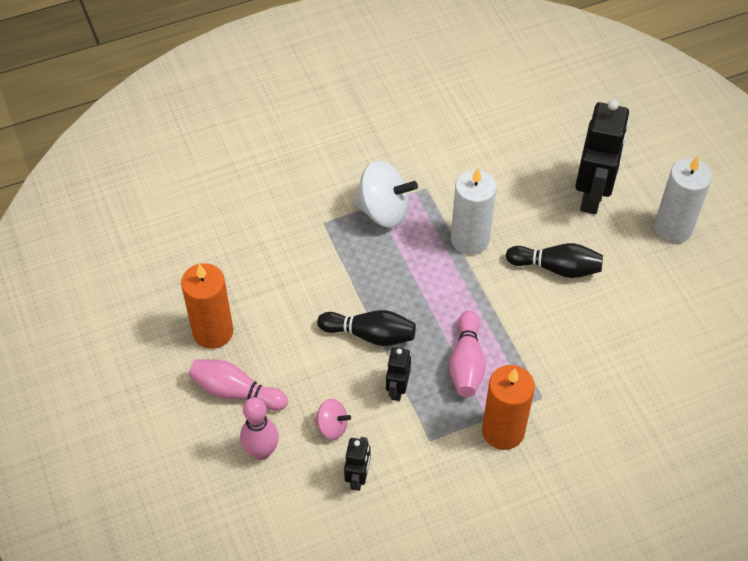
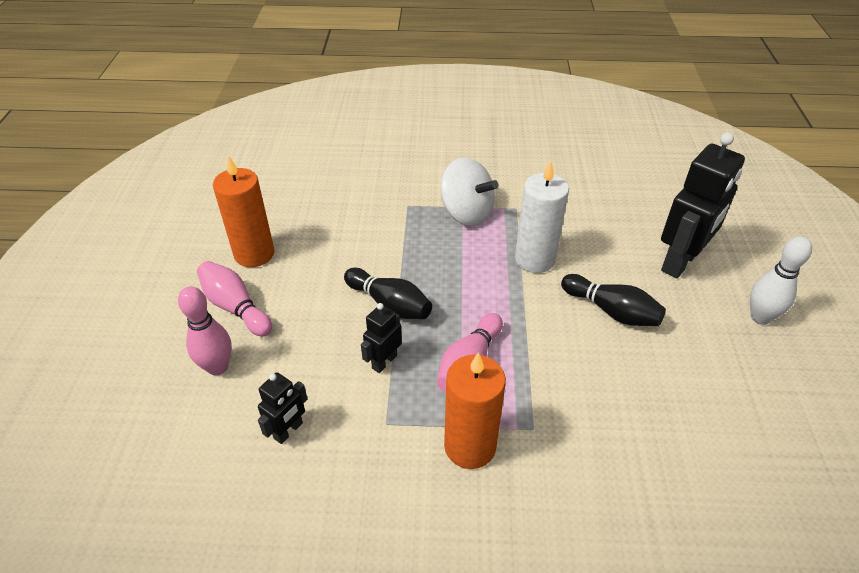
camera: 25 degrees right, 10 degrees down
(332, 426) = (298, 371): pink spinning top -> none
(673, 228) = (760, 317): white candle -> white bowling pin

